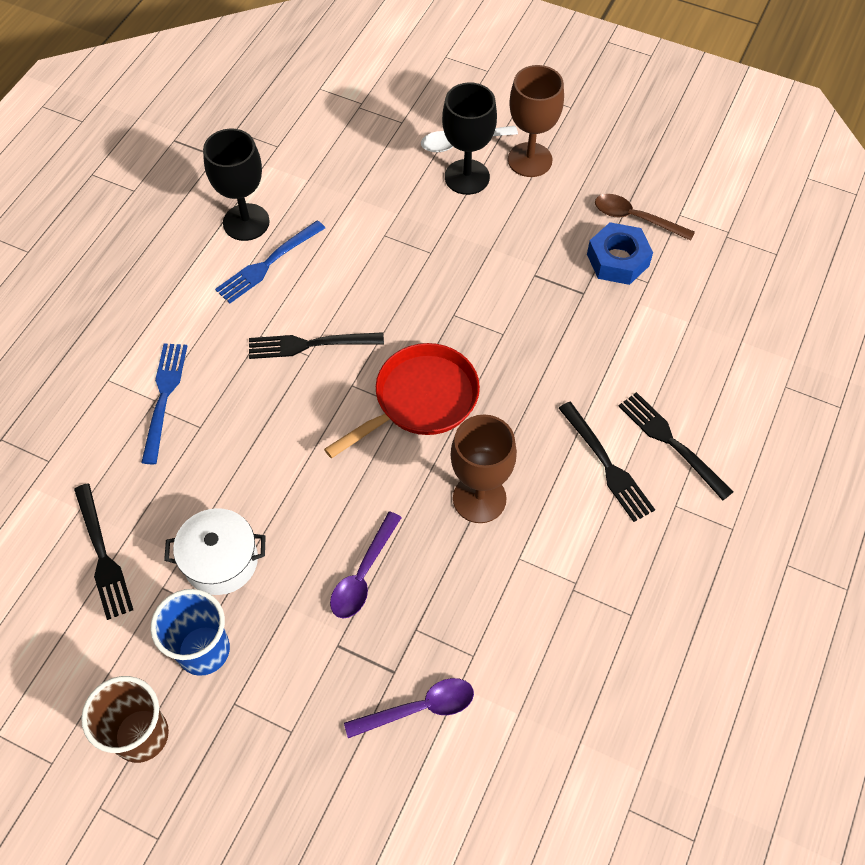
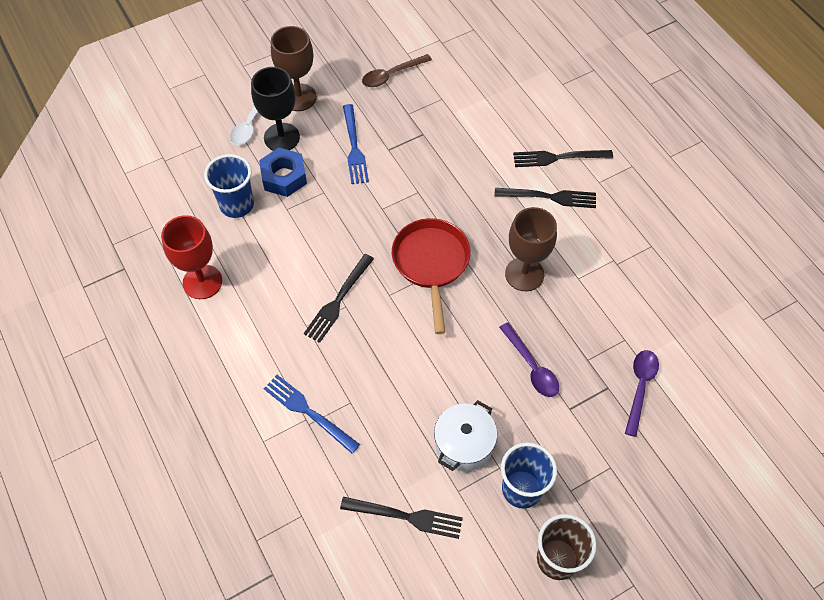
camera: 55 degrees left, 0 degrees up
(246, 222) = (202, 282): black goblet -> red goblet
(267, 264) = (250, 289): blue fork -> blue fork (354, 147)
(355, 193) = (237, 205): none -> blue cup
(618, 260) = (414, 102): blue nut -> blue nut (284, 177)

